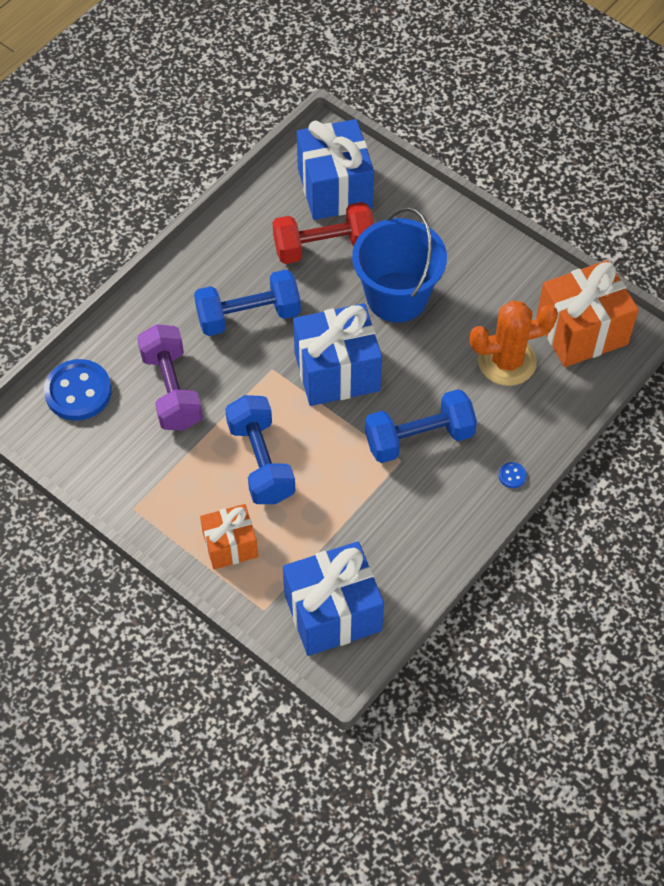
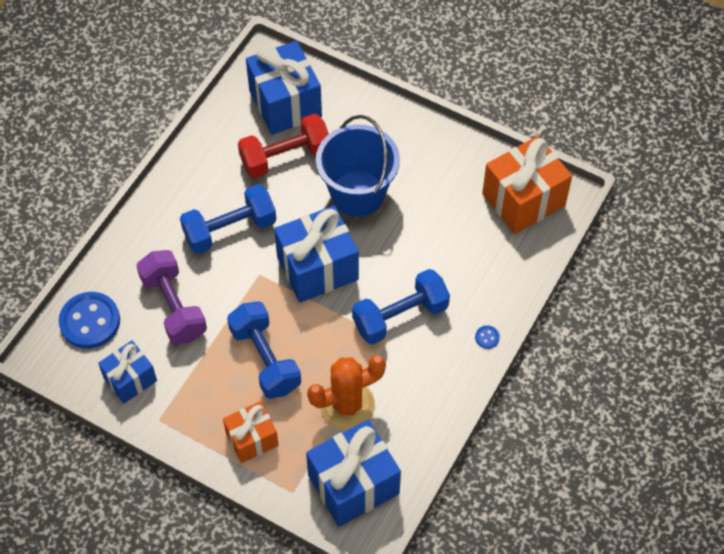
camera: 10 degrees left, 0 degrees up
(110, 460) = (130, 379): none -> blue gift
(507, 361) = (464, 236): orange cactus -> orange cactus (347, 405)

